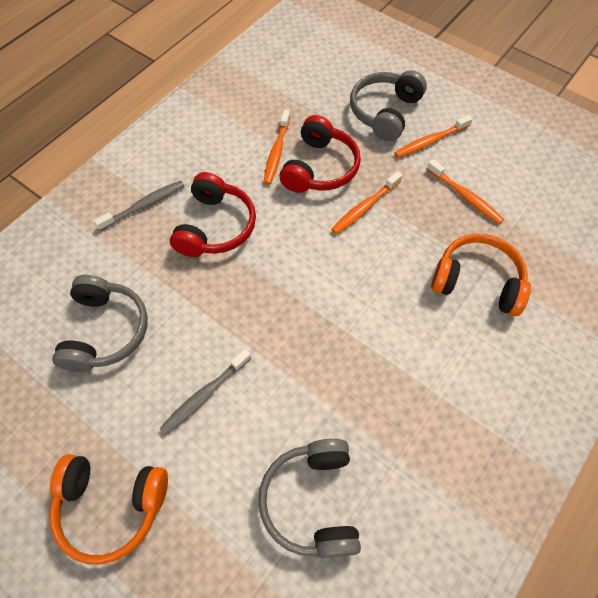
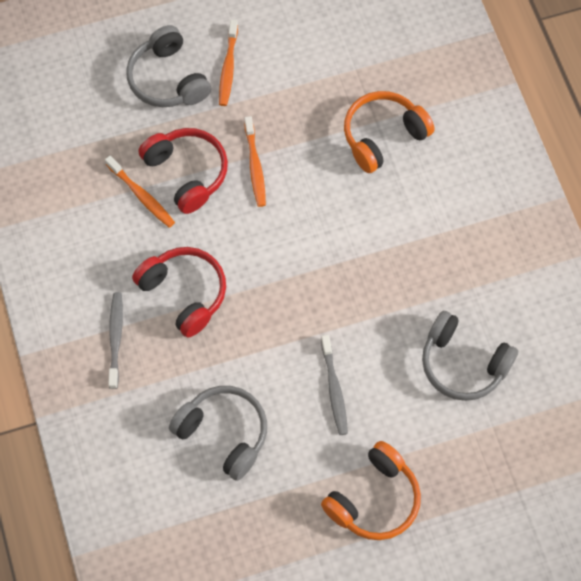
camera: 55 degrees left, 5 degrees up
(465, 196) = (303, 85): orange toothbrush -> none

